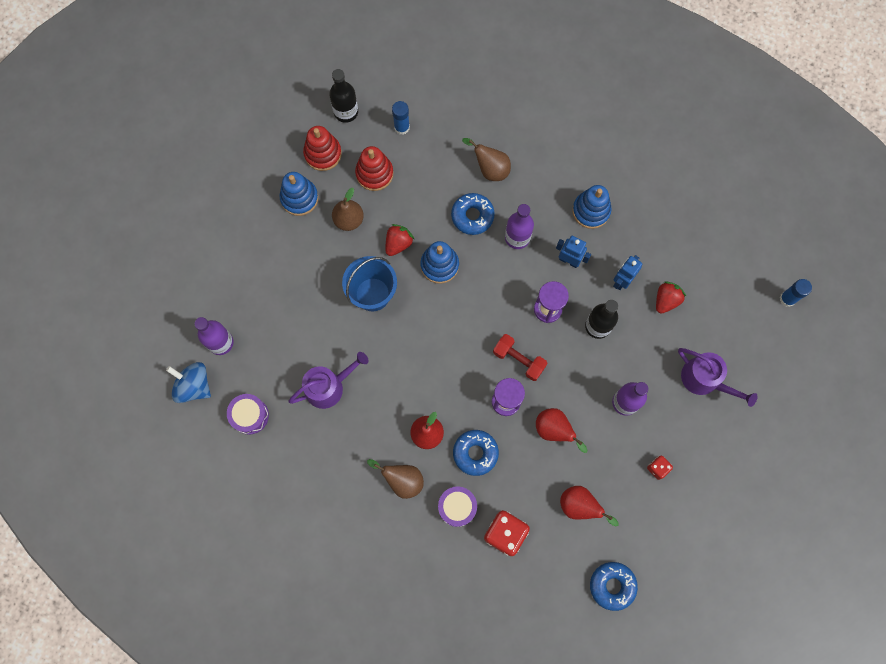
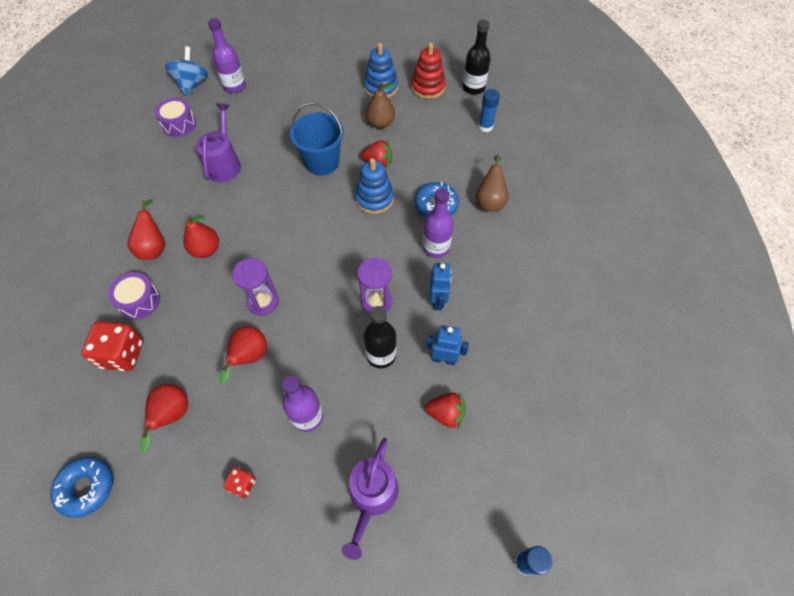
camera: 65 degrees right, 15 degrees down
(329, 387) = (224, 164): purple watering can -> purple watering can turned 120 degrees counterclockwise
(374, 173) = (432, 124): red stacking toy -> none
(402, 480) = (154, 247): brown pear -> red pear
(475, 453) = (200, 296): blue donut -> none
(519, 360) = (311, 296): red dumbbell -> none
(591, 211) = (502, 300): blue stacking toy -> none

